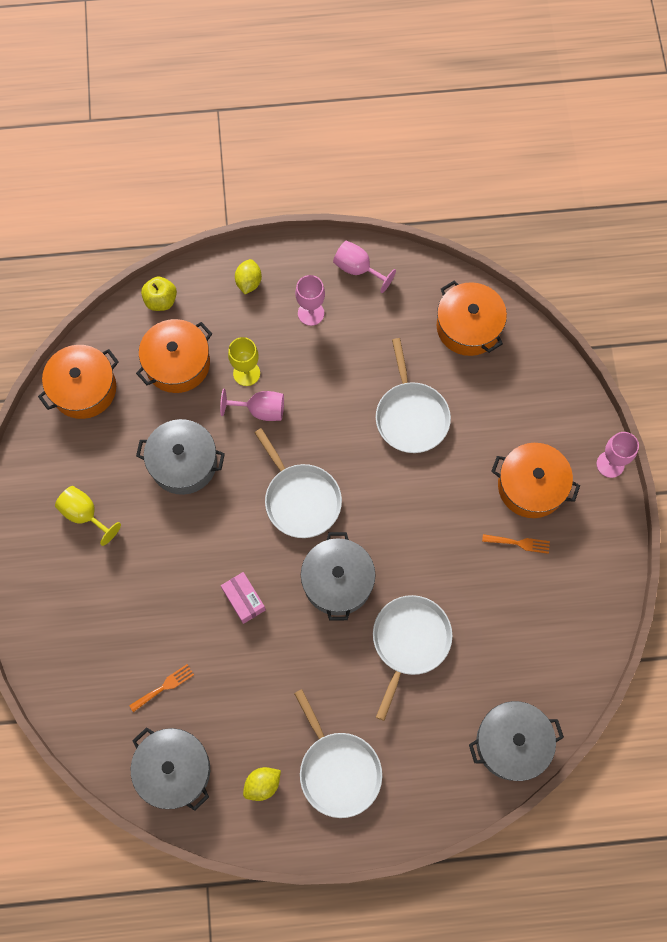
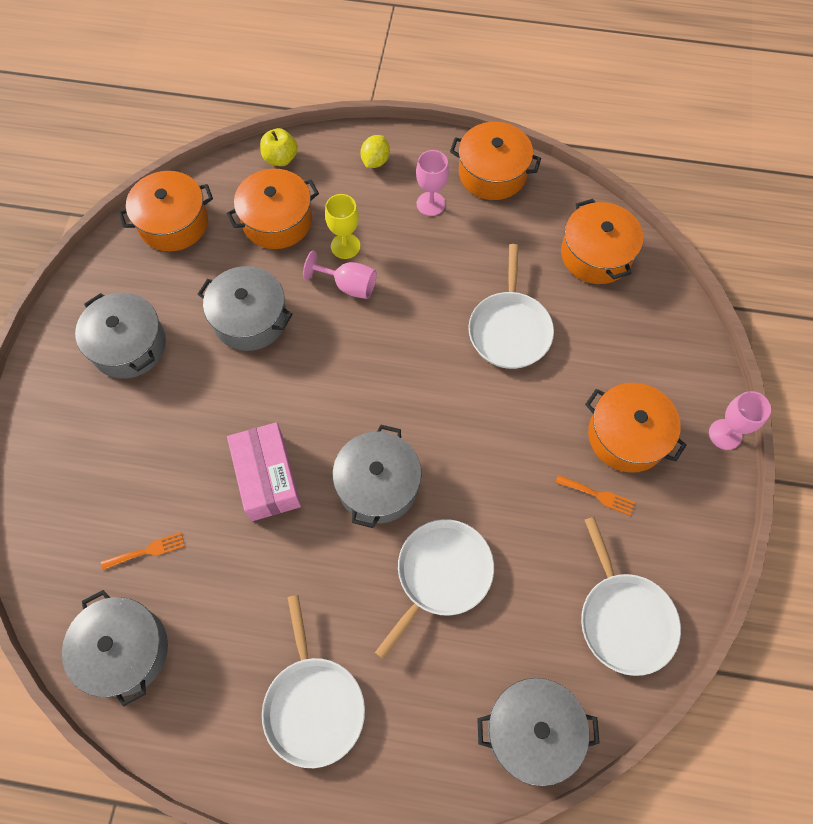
camera: 15 degrees right, 5 degrees down
(85, 514) = (129, 345): yellow goblet -> grey pot
(244, 599) = (267, 477): pink box -> pink box, size x1.65
(262, 784) = (220, 697): yellow lemon -> none
(300, 499) = (363, 386): white pan -> white pan (624, 619)
(358, 269) = (492, 173): pink goblet -> orange pot

